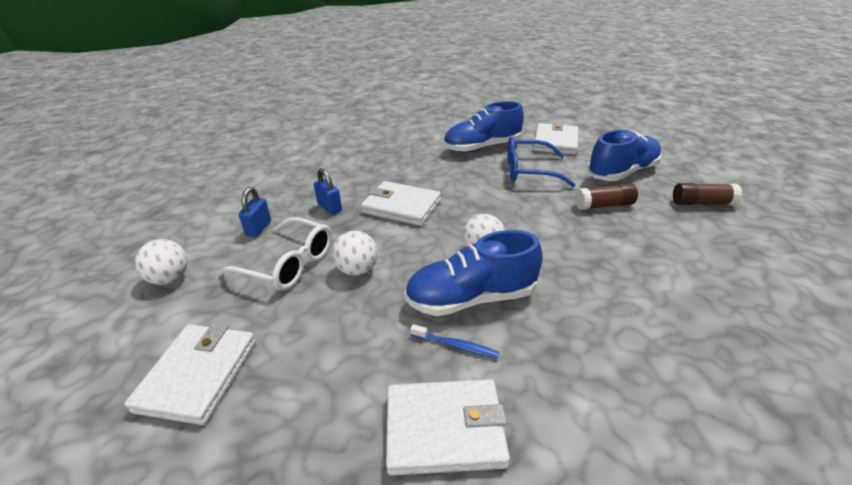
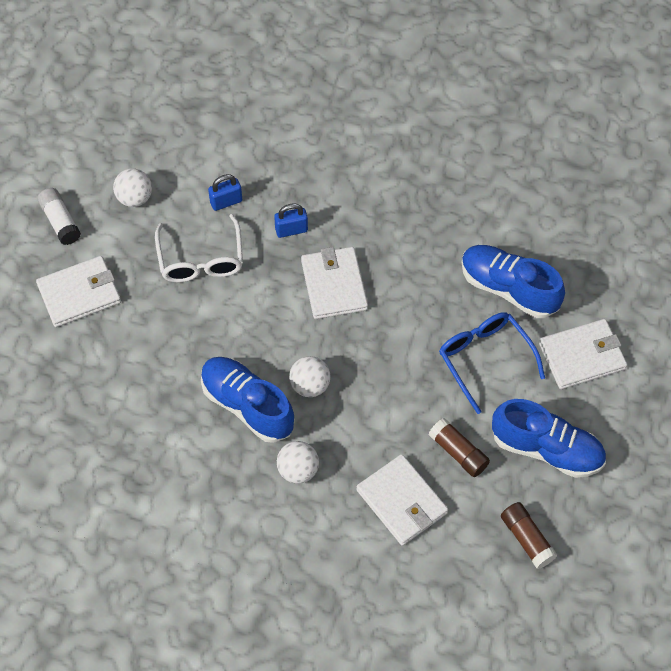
camera: 55 degrees right, 25 degrees up
(99, 348) = (60, 221): none -> white glue stick
(329, 207) = (291, 230): blue padlock -> blue padlock turned 60 degrees clockwise
(357, 270) = (226, 311): white ball -> white ball (298, 470)
(445, 429) = (129, 447): white wallet -> white wallet (402, 502)
(456, 346) = (195, 420): blue toothbrush -> none

